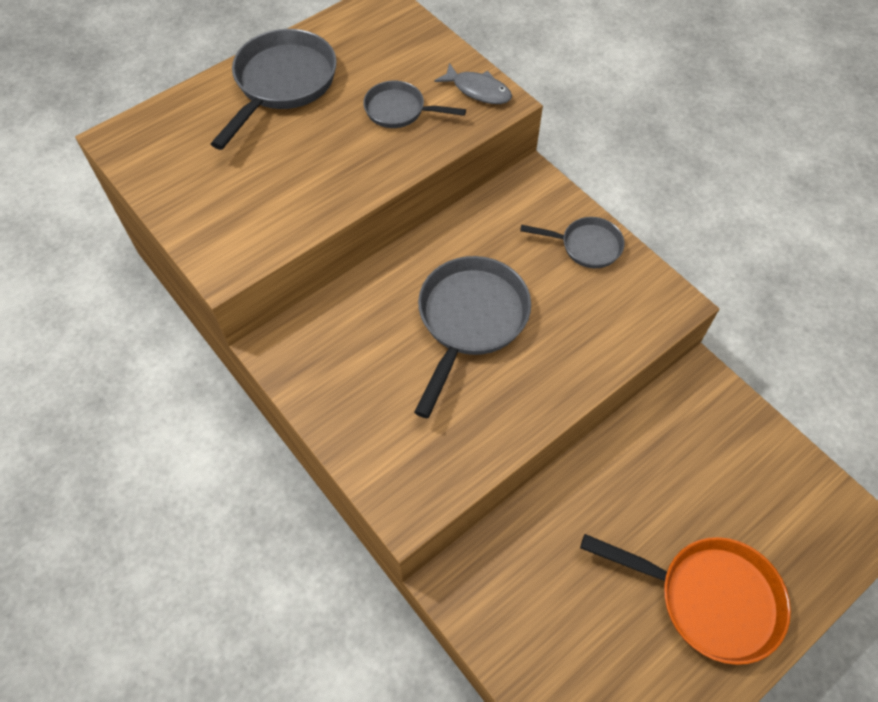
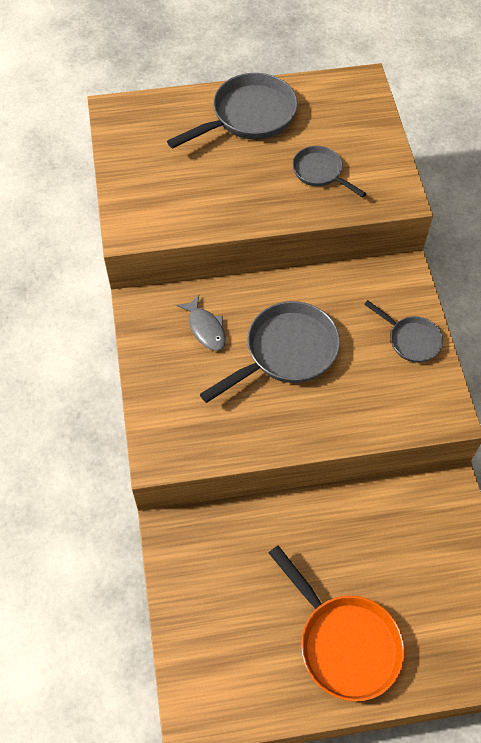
camera: 30 degrees right, 0 degrees up
(478, 90) = (390, 182): grey fish -> grey fish (205, 328)

